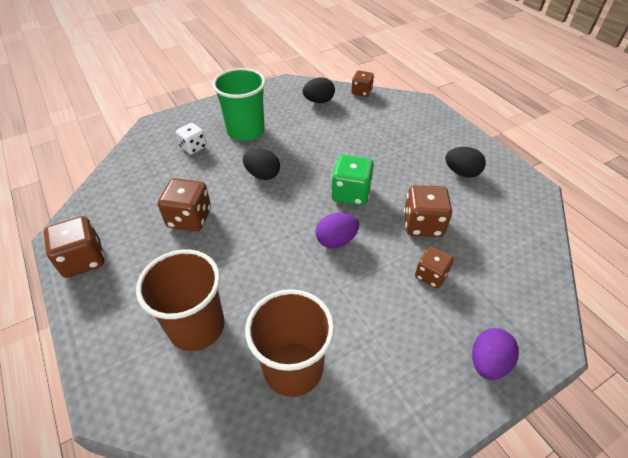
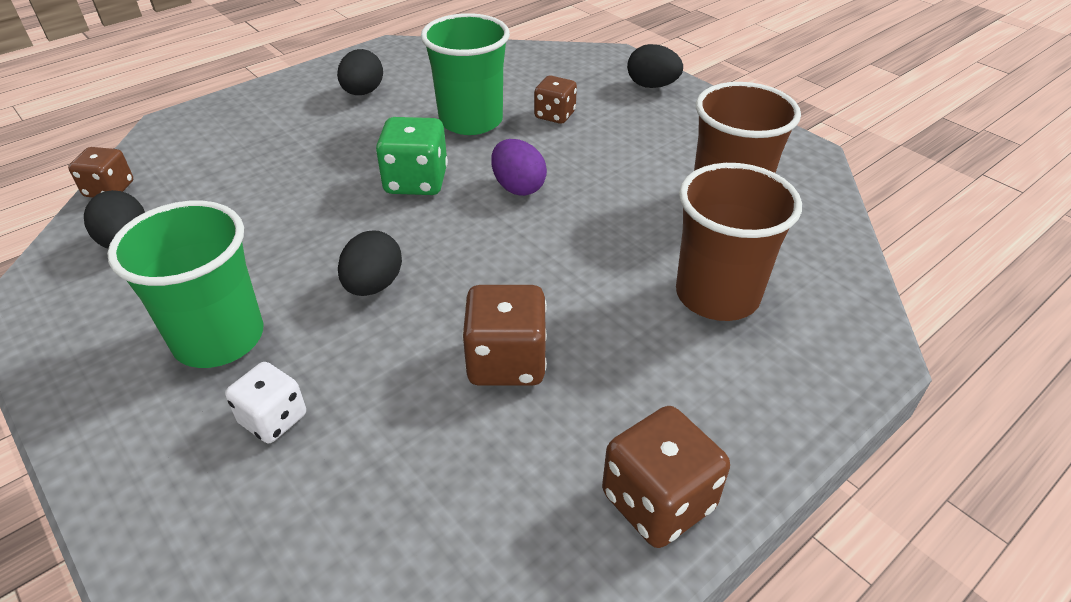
camera: 100 degrees left, 5 degrees down
(423, 224) = (471, 121): brown dice -> green cup
(488, 362) = (652, 86): purple egg -> black egg

